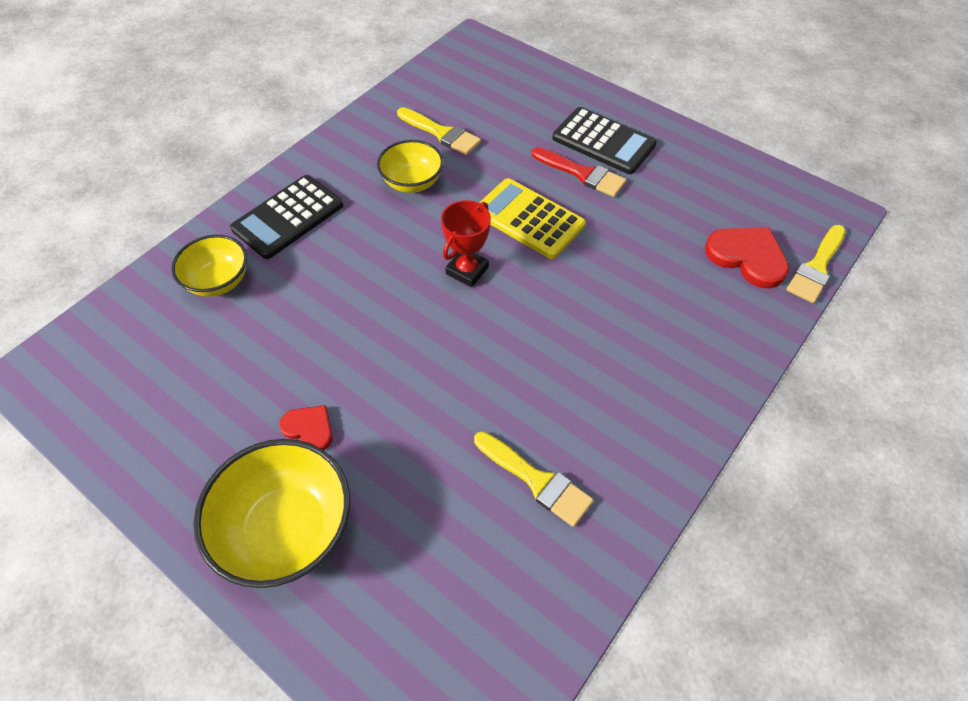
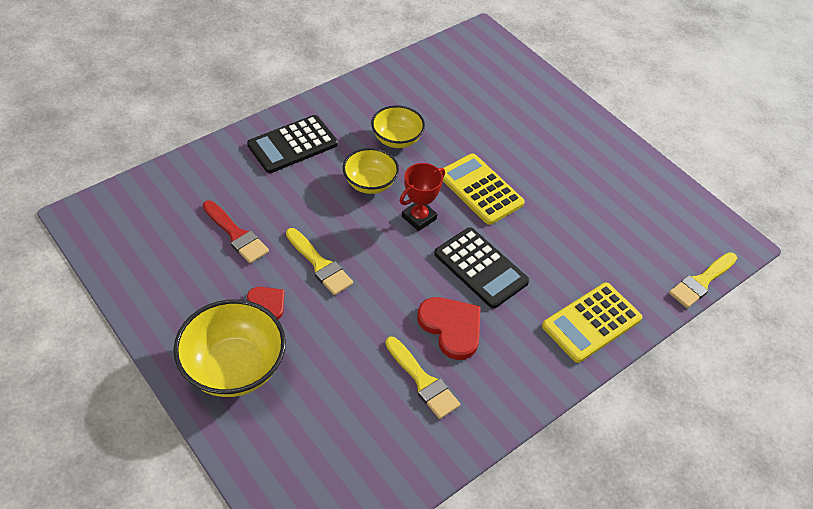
camera: 10 degrees right, 5 degrees down
(219, 281) = (228, 181): yellow bowl -> yellow bowl (370, 183)
(441, 133) = (432, 105): yellow brush -> yellow brush (320, 264)
(582, 174) = (535, 163): red brush -> red brush (236, 235)
(603, 141) = (562, 141): black calculator -> black calculator (481, 268)
(712, 349) = (591, 322): none -> yellow calculator
(747, 257) = (647, 260): red heart -> red heart (451, 327)

